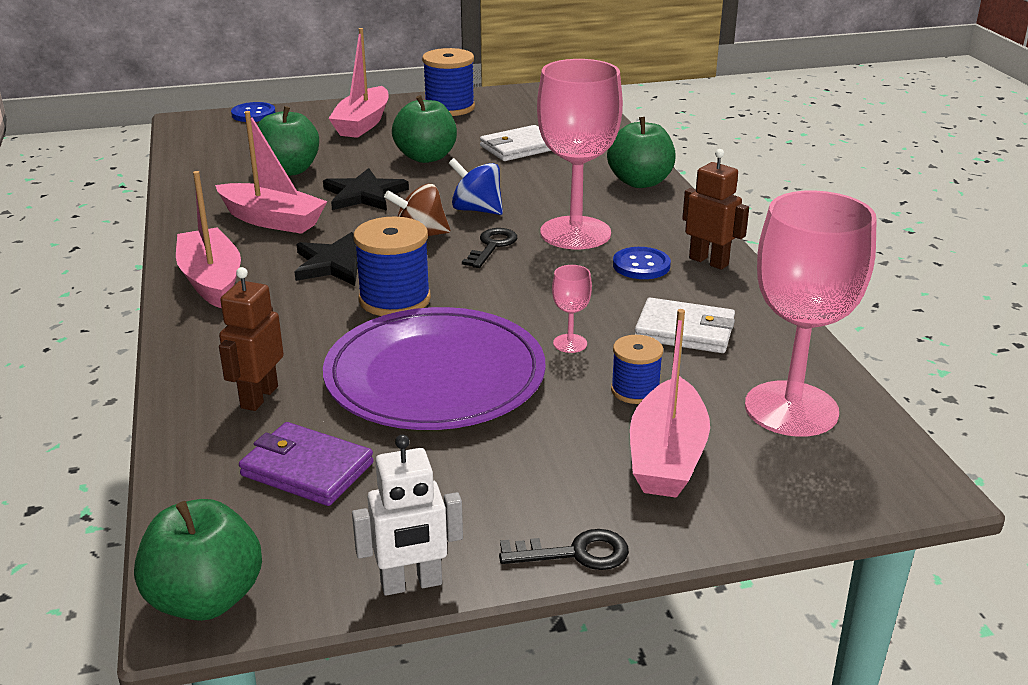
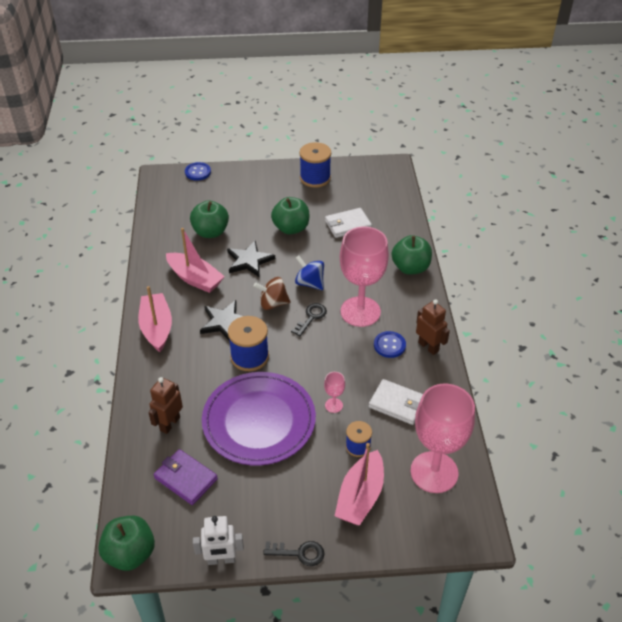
camera: 10 degrees right, 15 degrees up
(362, 123) = (260, 189): pink boat -> none

